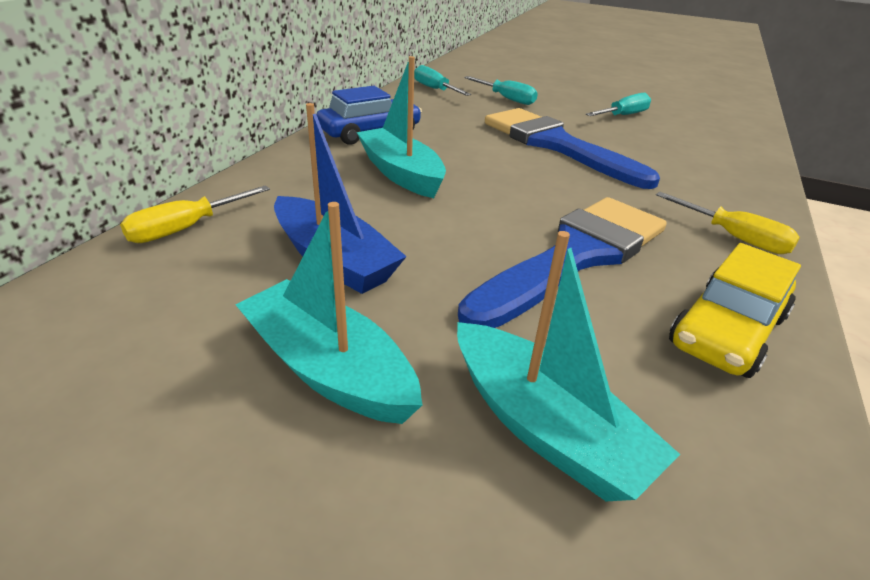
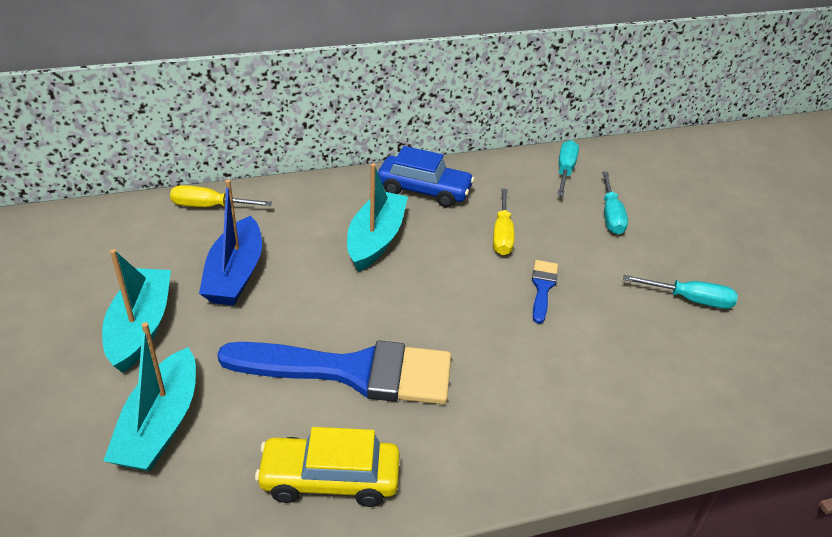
camera: 50 degrees right, 5 degrees up
(556, 145) = (542, 288): blue brush -> blue brush, size x0.43
(733, 237) = (489, 451): yellow screwdriver -> yellow screwdriver (502, 234)

